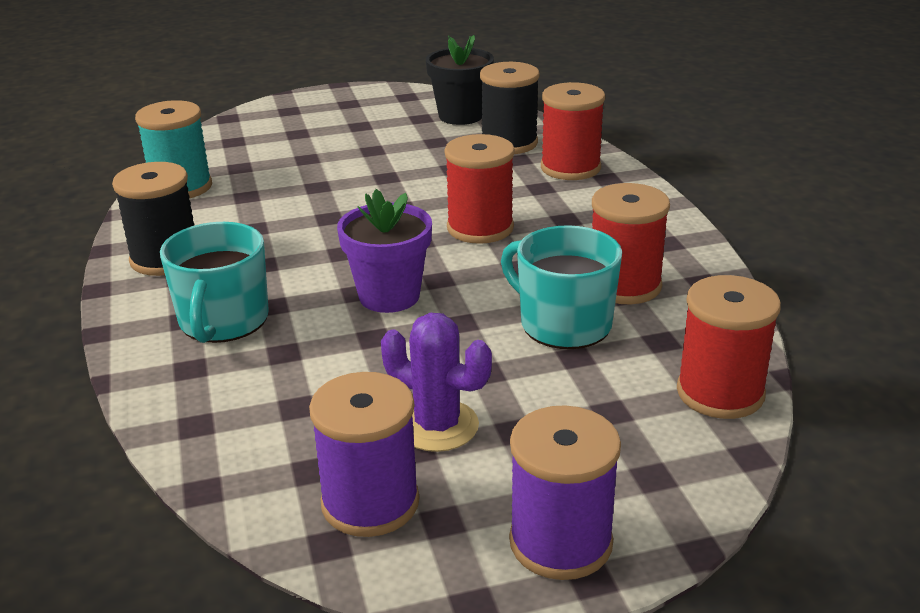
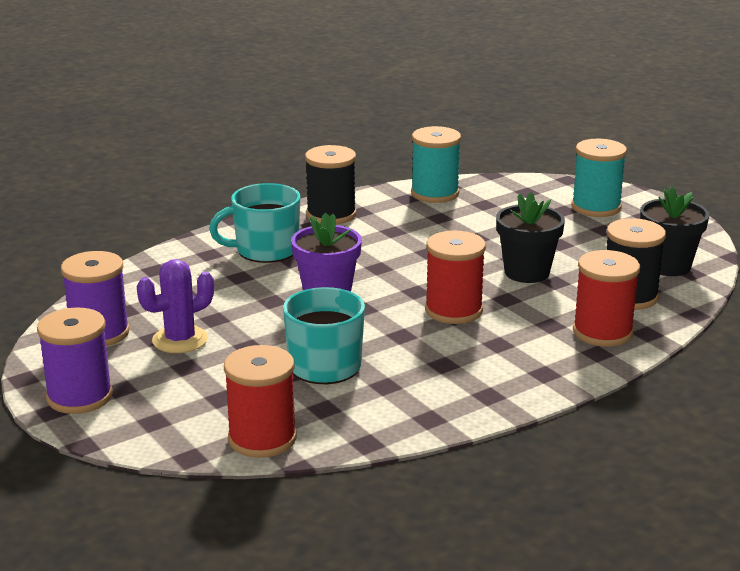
camera: 70 degrees right, 5 degrees down
(308, 118) = (596, 207): none -> turquoise spool
(423, 176) = (527, 272): none -> black flower pot
(437, 426) = (180, 340): purple cactus -> purple cactus turned 45 degrees clockwise
(624, 285) = (399, 383): red spool -> none

